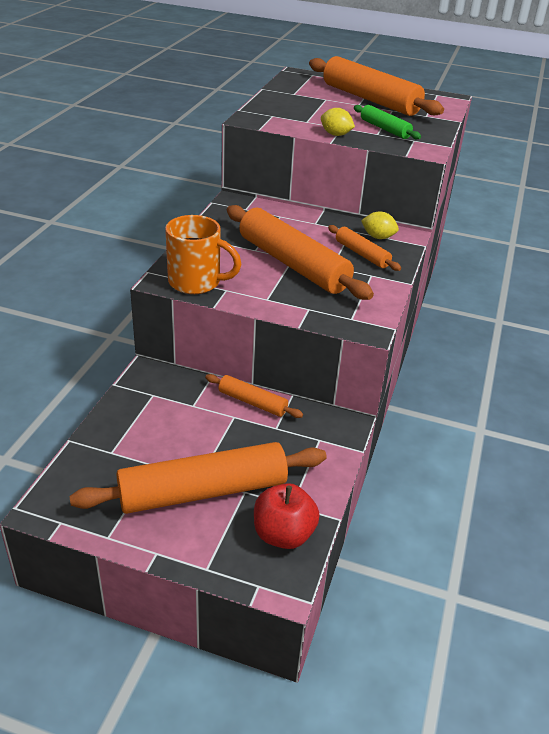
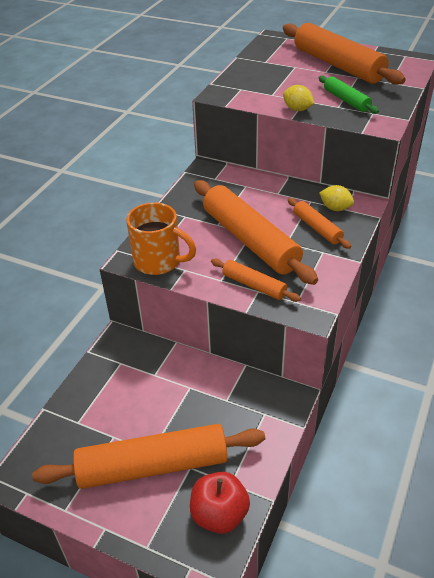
camera: 10 degrees right, 5 degrees up
(252, 402) = (208, 372): orange rolling pin -> orange rolling pin (254, 285)

